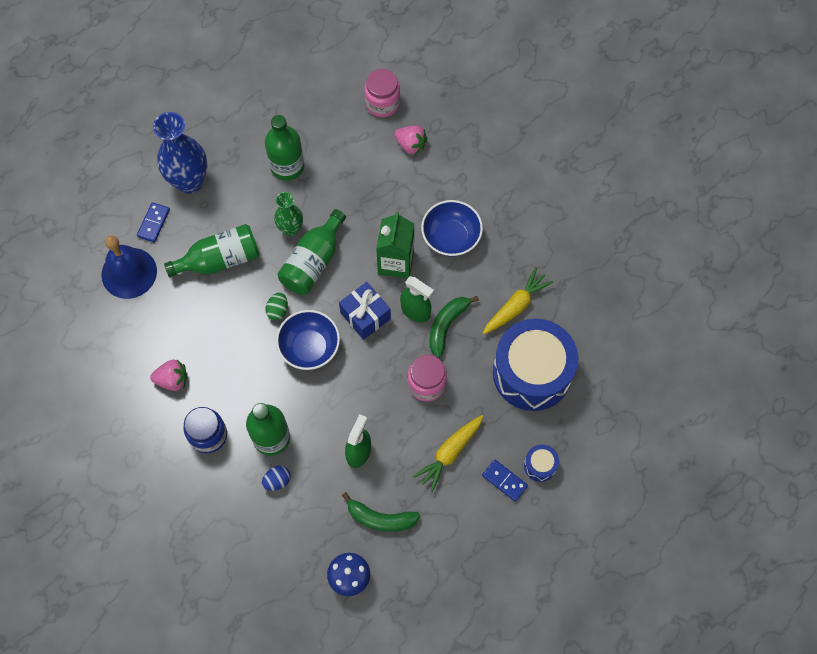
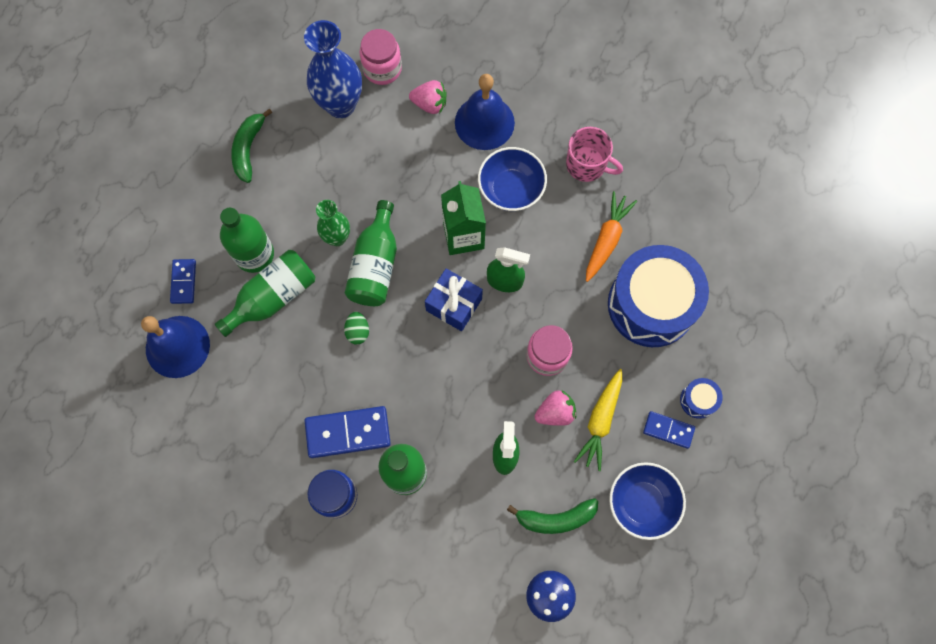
camera: 20 degrees left, 5 degrees up
(172, 380) = (272, 448): pink strawberry -> pink strawberry (555, 412)
(189, 182) = (206, 223): blue vase -> blue vase (340, 105)
(238, 389) = (348, 433): none -> blue domino
(277, 481) = (430, 518): blue egg -> none
(287, 166) = (306, 170): green bottle -> green bottle (254, 254)
(309, 347) = (408, 360): blue bowl -> blue bowl (642, 503)
(447, 325) = (543, 285): green banana -> green banana (248, 149)
(450, 175) = (484, 122): none -> blue bell
(516, 306) = (607, 239): yellow carrot -> orange carrot
(524, 238) = (587, 165): none -> pink mug

